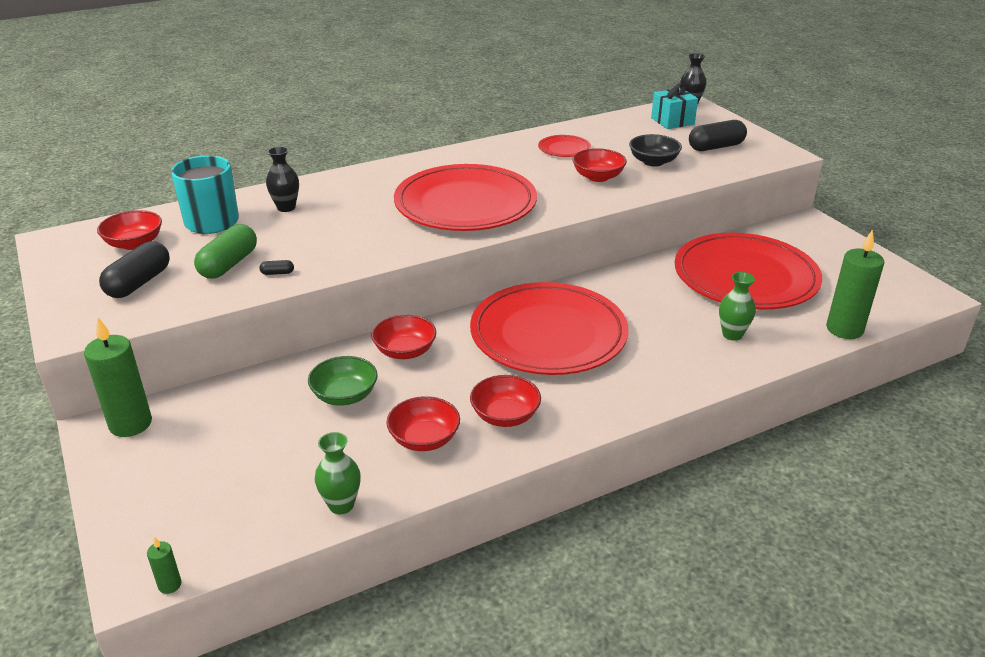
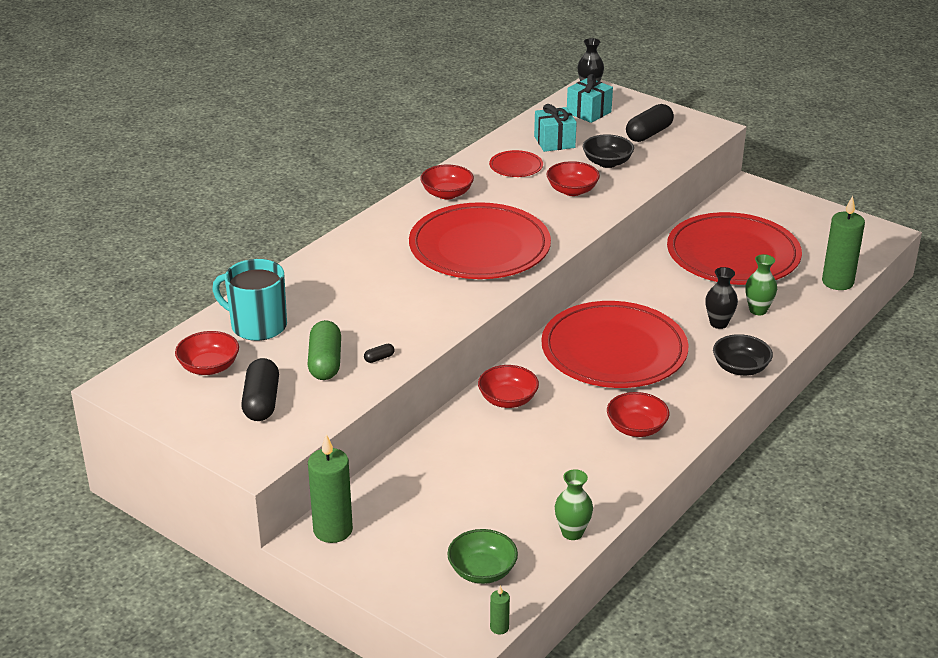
camera: 25 degrees left, 0 degrees up
(286, 207) = (315, 293): black vase -> black vase (718, 323)
(345, 395) = (493, 451): green bowl -> green bowl (482, 571)
(424, 439) = (590, 465): red bowl -> red bowl (447, 194)
(618, 137) = (554, 142): none -> turquoise gift
(667, 387) = (740, 368): none -> black bowl

